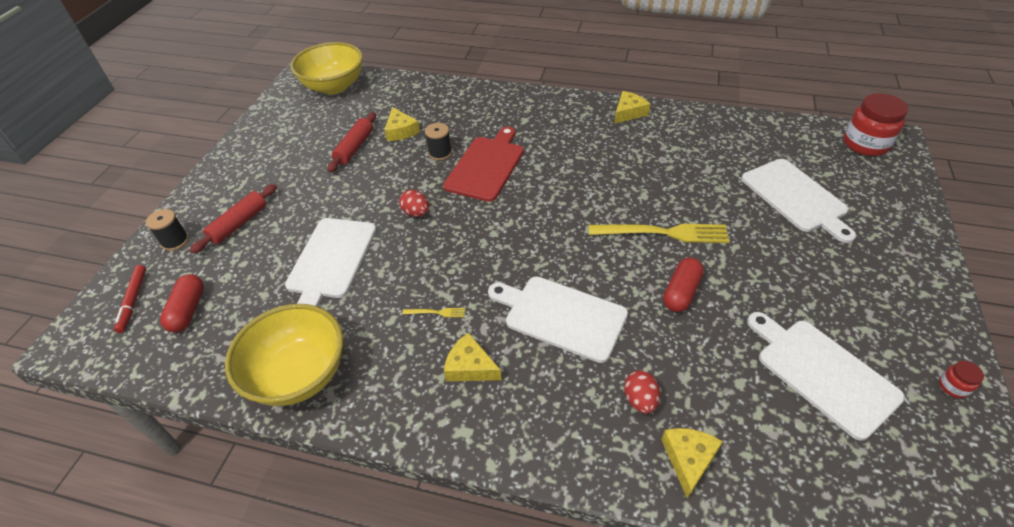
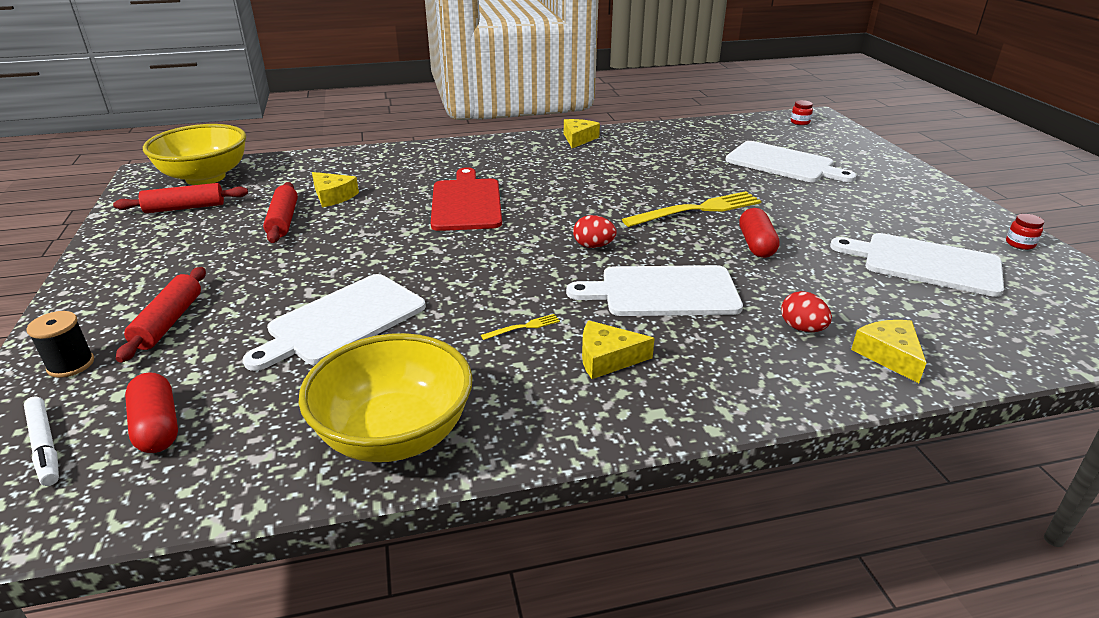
camera: 30 degrees left, 15 degrees down
(133, 301) = (45, 446): red marker -> white marker
(305, 115) = (185, 208): none -> red rolling pin
(331, 261) = (342, 321): white cutting board -> white cutting board turned 60 degrees clockwise
(416, 213) = (417, 255): red egg -> red egg (593, 246)
(440, 153) = (401, 204): black spool -> none
(865, 144) = (800, 122): red jar -> red jar, size x0.45

